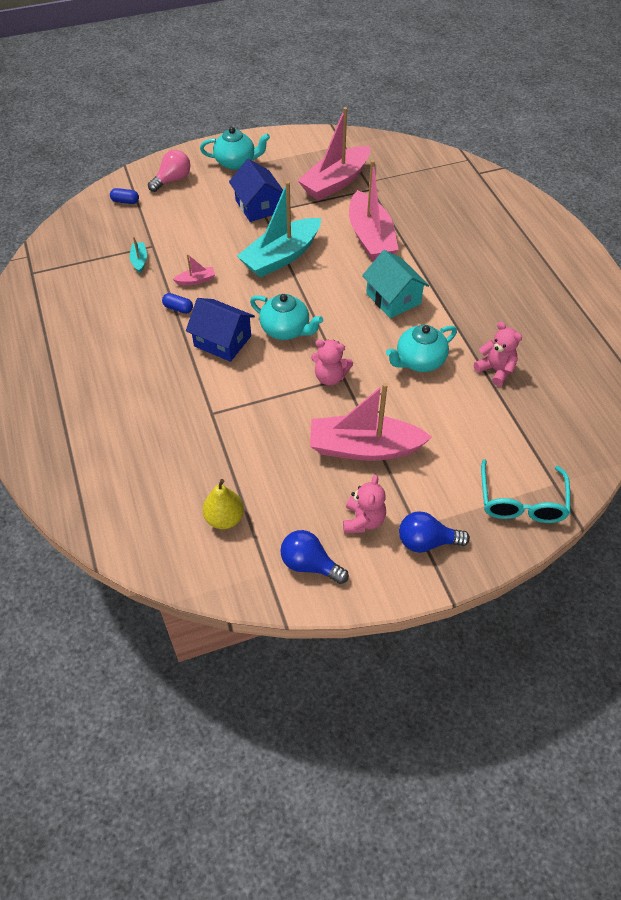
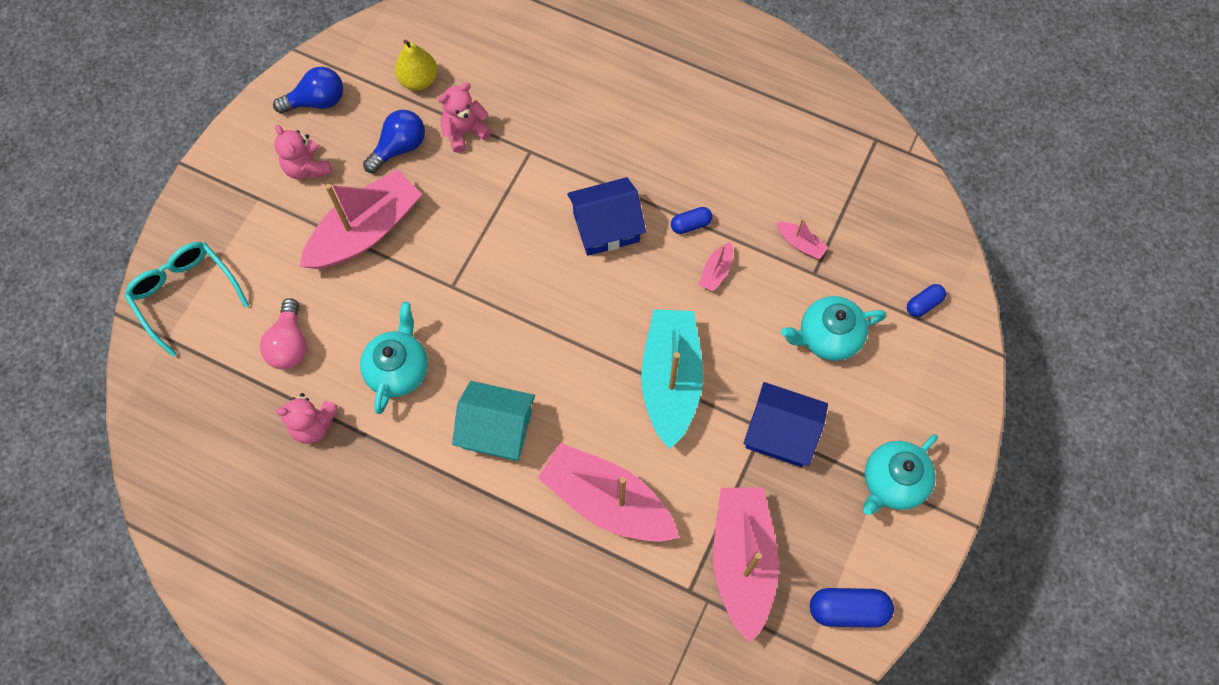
camera: 135 degrees right, 15 degrees up
(139, 261) = (800, 243): turquoise boat -> pink boat
(172, 180) = (921, 383): pink light bulb -> pink light bulb (289, 344)
(286, 330) = (562, 292): turquoise teapot -> turquoise teapot (828, 337)
(312, 144) = (848, 610): none -> blue capsule
(330, 377) = (465, 276): pink teddy bear -> pink teddy bear (465, 131)
(426, 541) = (240, 192): blue light bulb -> blue light bulb (399, 147)

